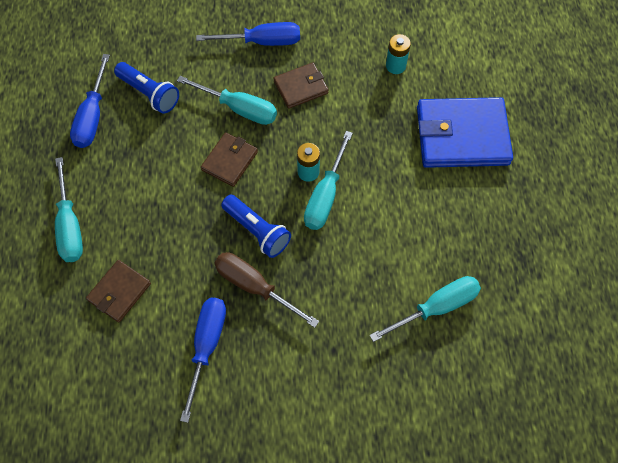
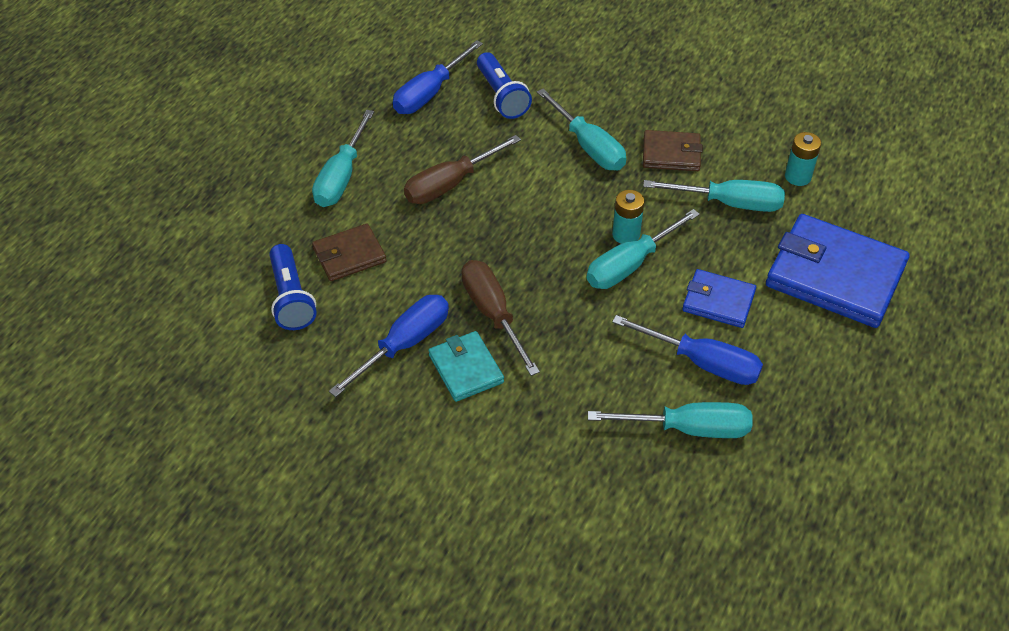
camera: 30 degrees right, 15 degrees down
(157, 191) = (450, 184): none -> brown screwdriver
(229, 161) = (545, 189): brown wallet -> none
(257, 231) = (531, 264): blue flashlight -> blue flashlight (291, 298)
(262, 42) = (656, 96): blue screwdriver -> blue screwdriver (703, 363)
(262, 342) = (466, 369): none -> turquoise wallet
(363, 110) = (729, 203): none -> turquoise screwdriver
(400, 195) = (718, 301): none -> blue wallet

